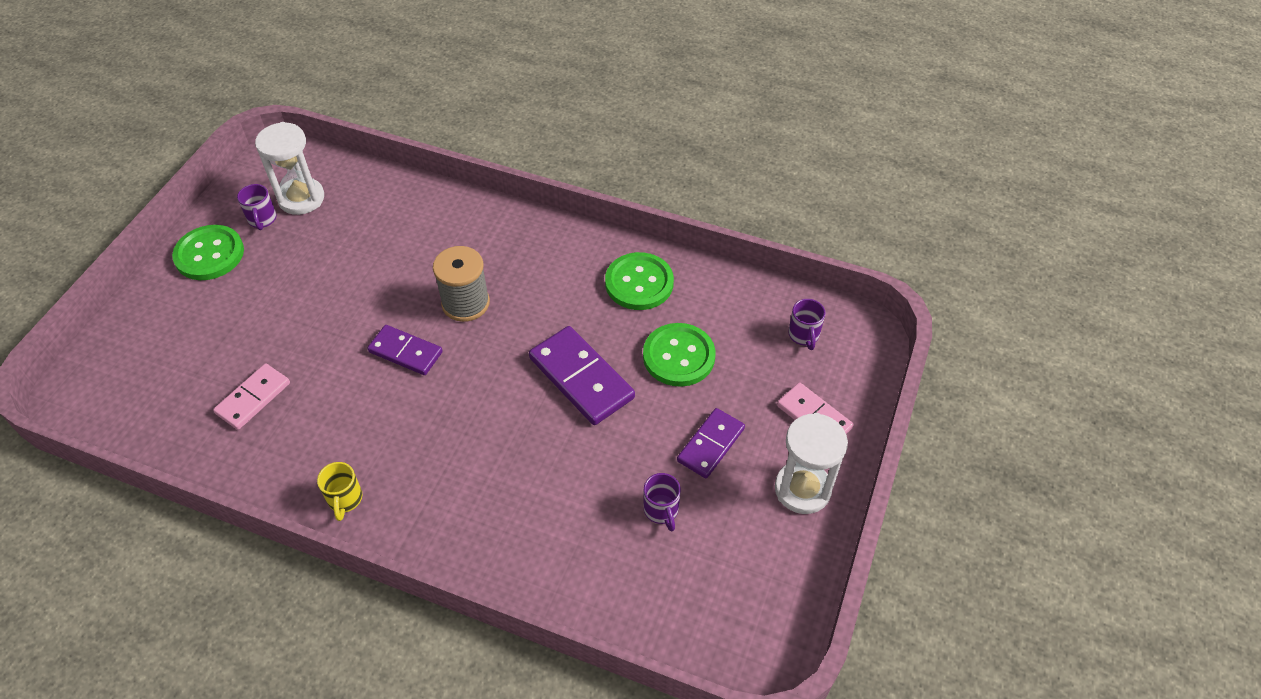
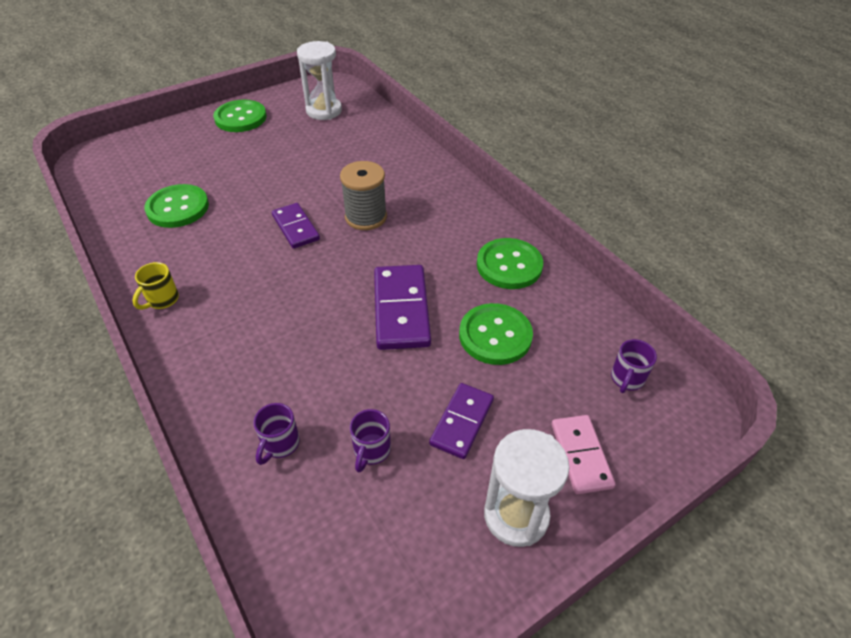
camera: 35 degrees right, 5 degrees down
(253, 398) = (178, 208): pink domino -> green button
(262, 220) = (289, 112): purple mug -> purple mug (280, 444)
(711, 445) = (462, 422): purple domino -> purple domino turned 45 degrees counterclockwise

